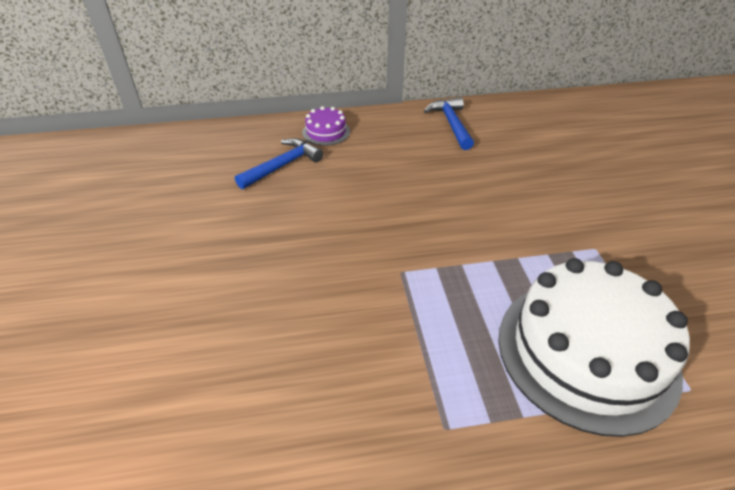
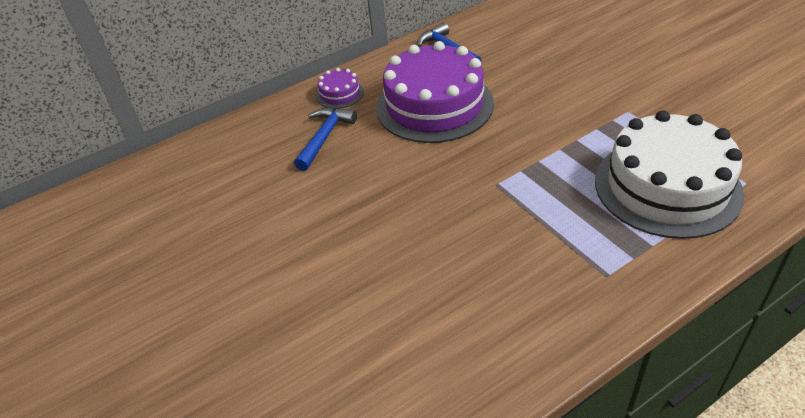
camera: 20 degrees left, 0 degrees up
(400, 171) = (434, 105): none -> purple cake

